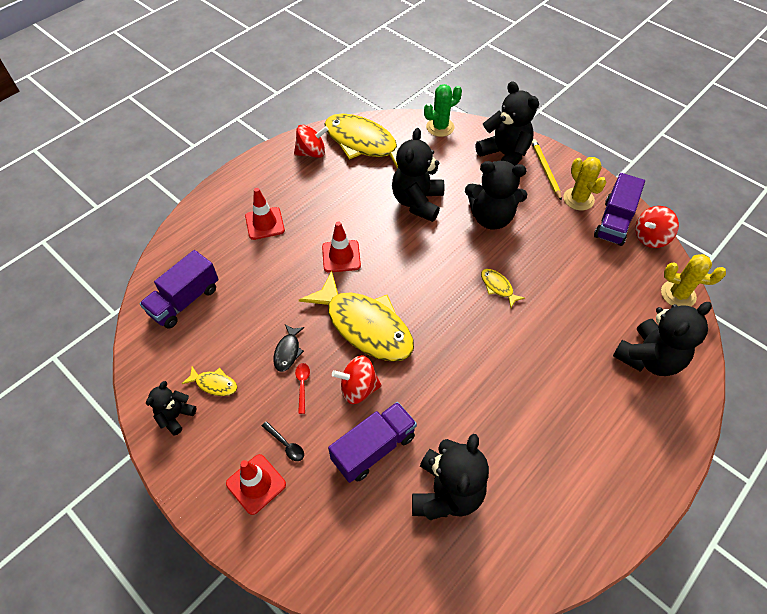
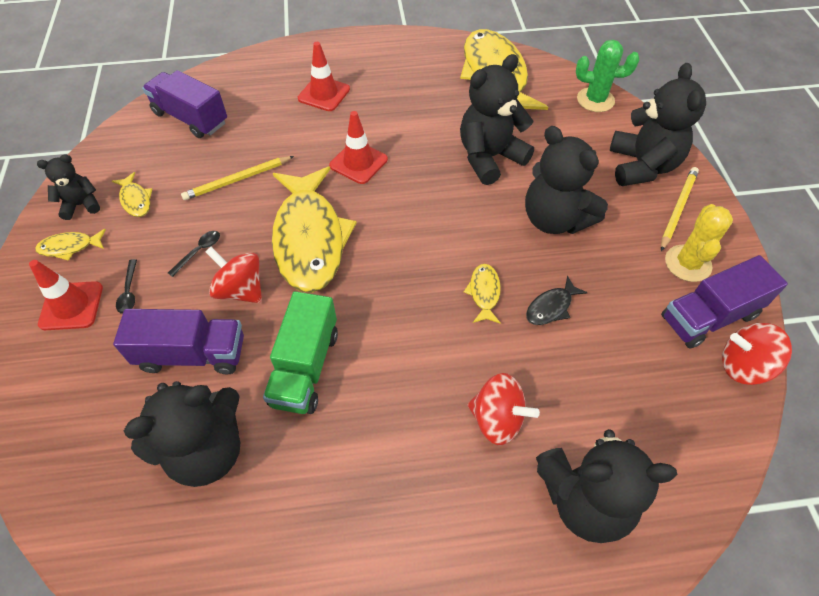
camera: 40 degrees right, 0 degrees up
(185, 300) = (191, 118): purple truck -> purple truck turned 45 degrees clockwise
(204, 449) = (70, 247): none -> yellow fish
(272, 321) = (237, 180): none -> yellow pencil
(288, 351) = (220, 214): black fish -> black fish (551, 307)
(302, 385) = (199, 251): red spoon -> black spoon
(311, 153) = (434, 56): red spinning top -> red spinning top (497, 419)
(448, 402) = (305, 367): none -> green truck
(678, 294) = (711, 457): yellow cactus -> none

